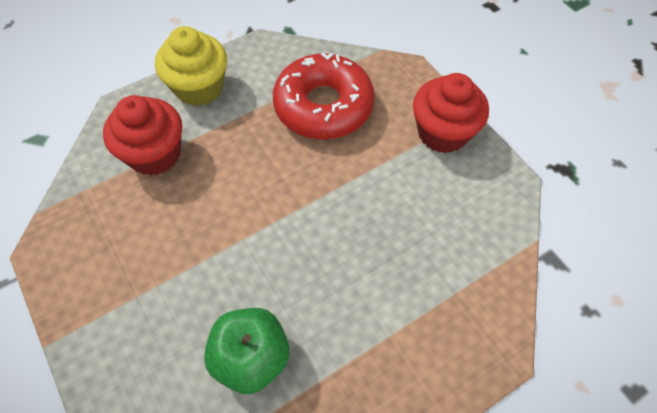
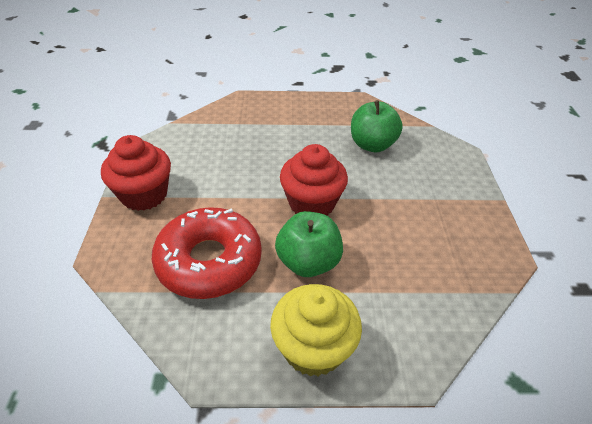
camera: 150 degrees left, 15 degrees down
(155, 154) = (390, 293): red cupcake -> red cupcake (311, 203)
(240, 146) = (308, 262): none -> green apple

